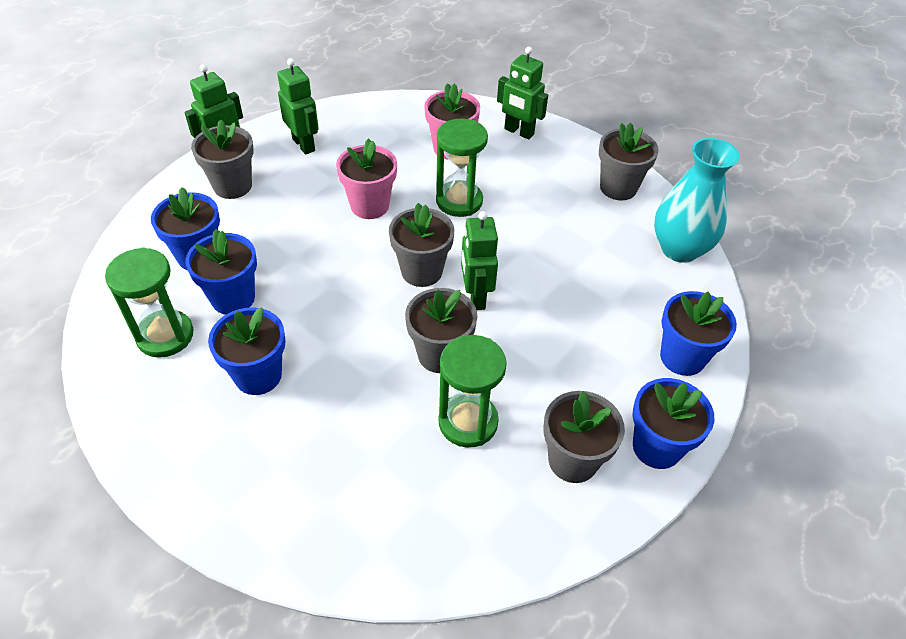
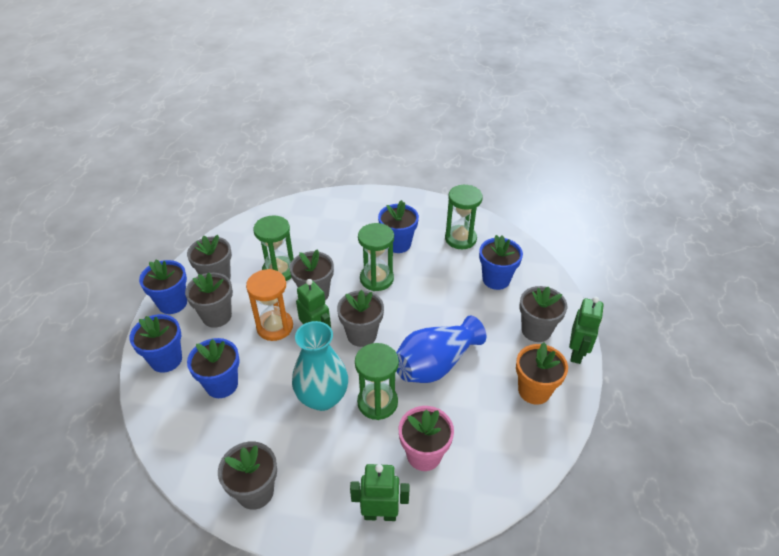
camera: 150 degrees right, 5 degrees down
(233, 298) = (450, 269): blue flower pot -> blue flower pot (222, 384)
(304, 144) = (534, 390): green robot -> orange flower pot
(340, 334) = (376, 279): none -> green hourglass
(370, 206) = (435, 364): pink flower pot -> blue vase
(522, 333) = (275, 327): none -> orange hourglass
(595, 389) = (217, 316): none -> grey flower pot
(679, 249) = (183, 449): turquoise vase -> turquoise vase (322, 398)

